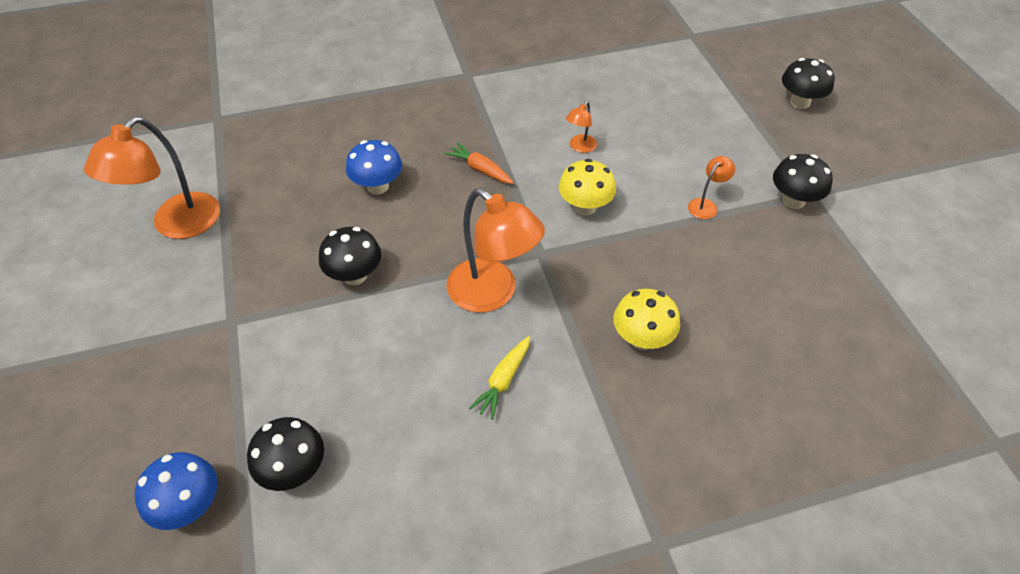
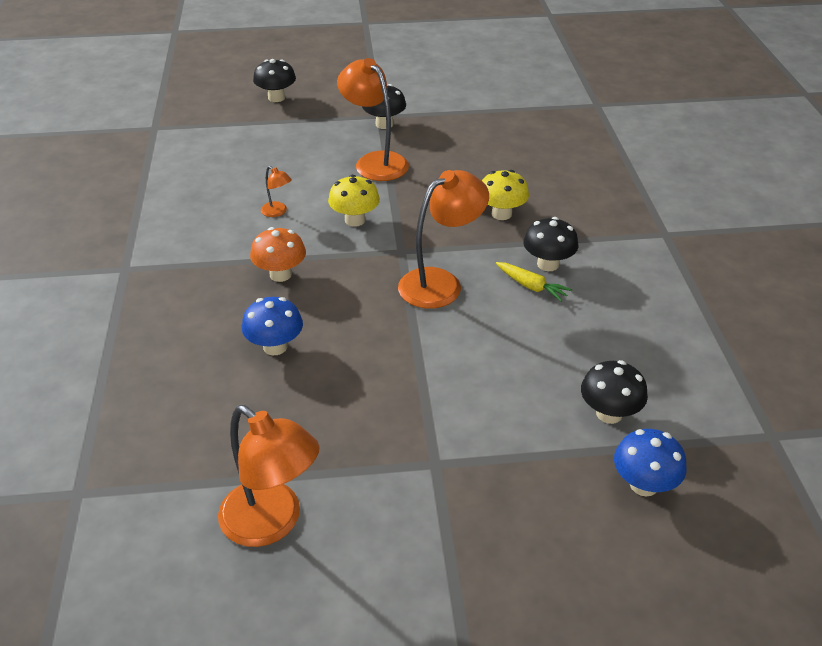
camera: 80 degrees left, 10 degrees down
(355, 275) = (396, 368): black mushroom -> black mushroom (548, 264)
(480, 169) = (280, 274): orange carrot -> orange mushroom
(706, 205) = (375, 161): orange lamp -> orange lamp, size x2.17

